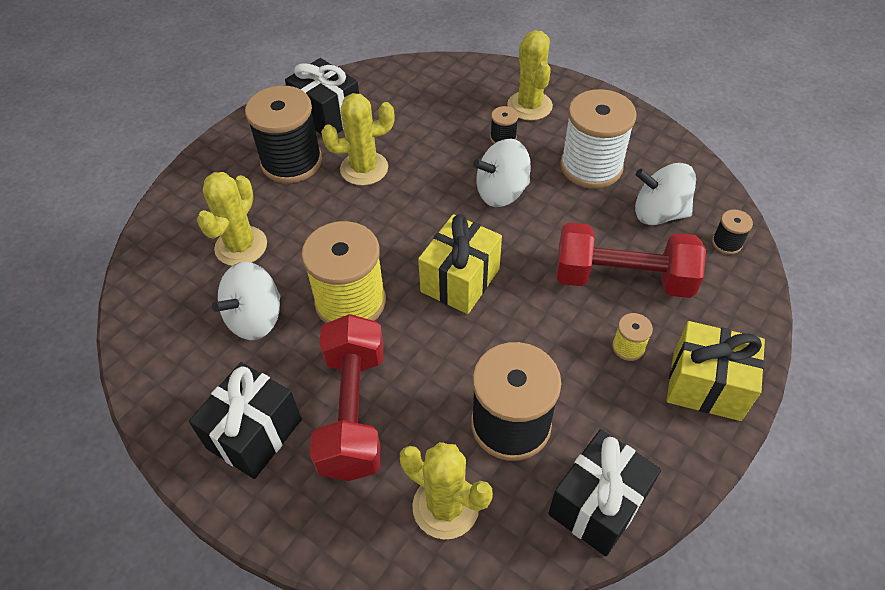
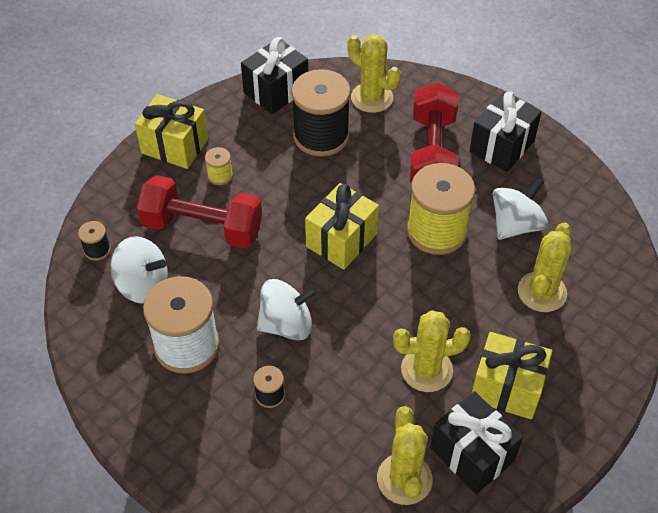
camera: 175 degrees left, 0 degrees up
(291, 162) = (507, 388): black spool -> yellow gift
(529, 106) = (227, 441): yellow cactus -> yellow cactus (404, 479)

